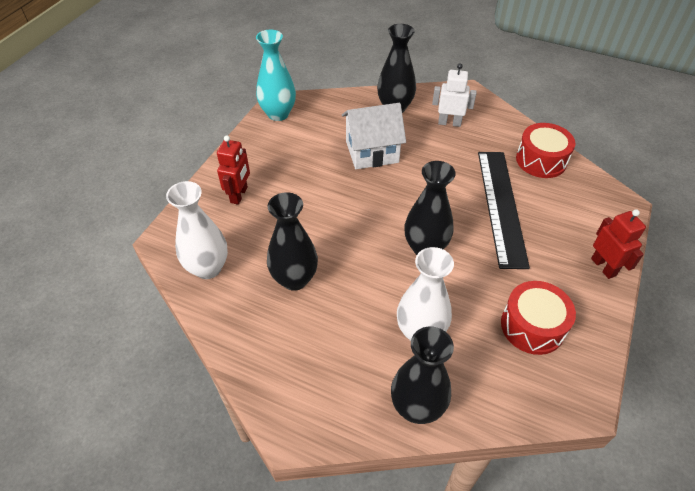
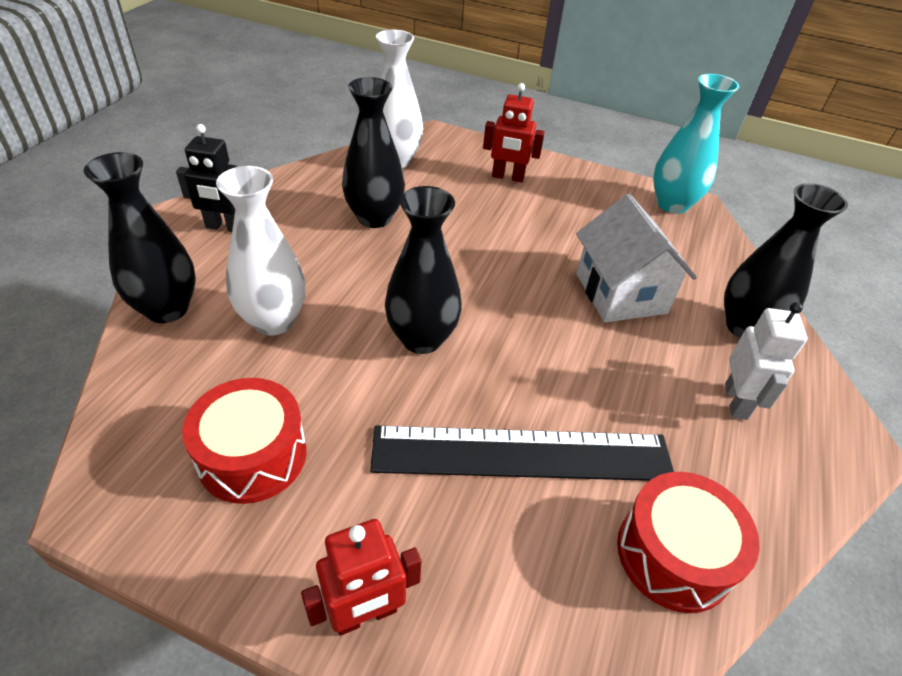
camera: 85 degrees right, 5 degrees down
(309, 387) = (225, 227): none -> black robot

